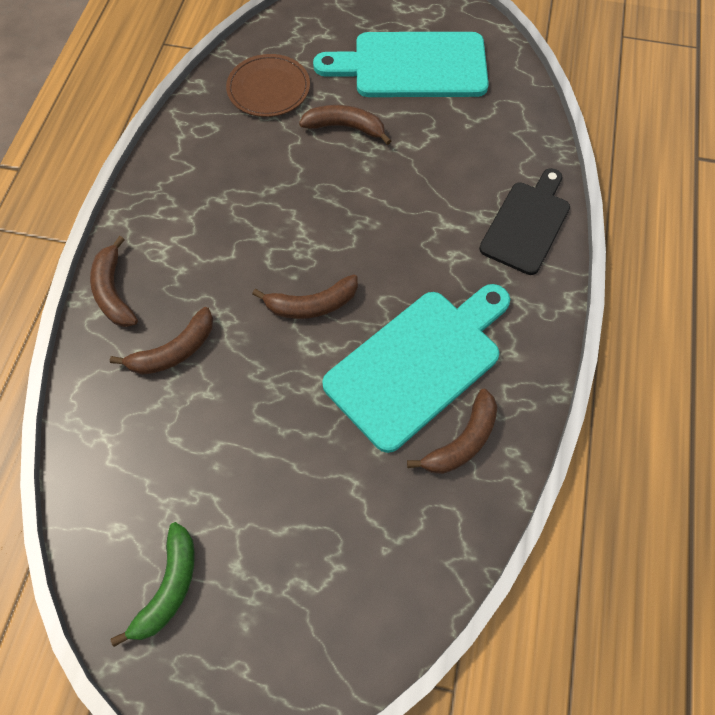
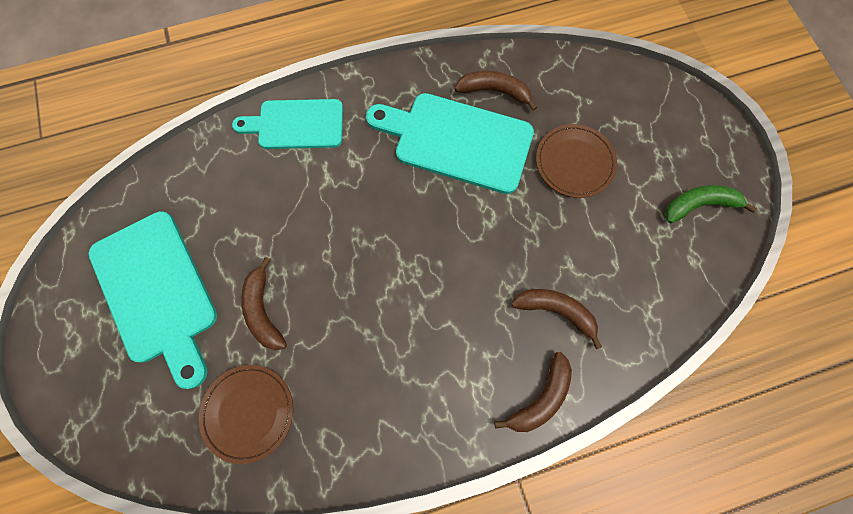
camera: 120 degrees left, 10 degrees up
(311, 305) = (455, 235): brown banana -> none
(315, 475) = (574, 162): none -> brown plate
(527, 224) = (296, 124): black cutting board -> turquoise cutting board

